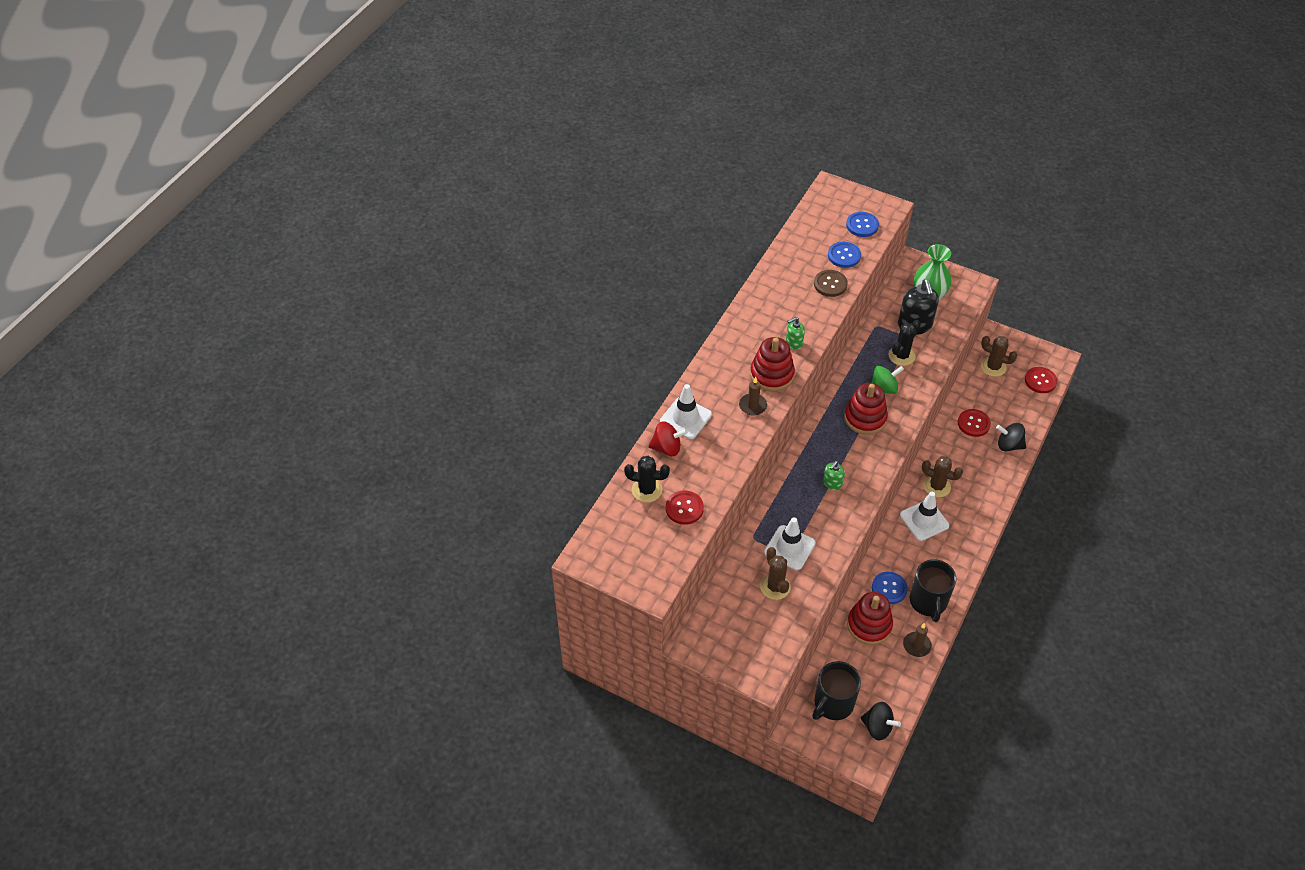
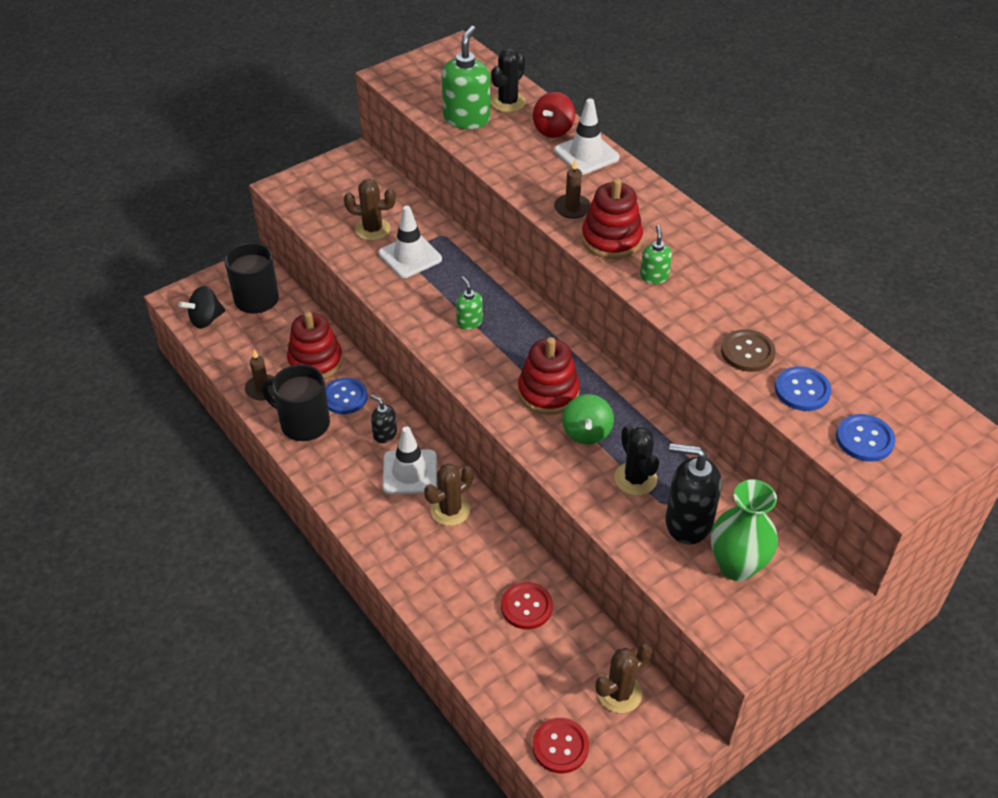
camera: 115 degrees right, 5 degrees down
(684, 508) = (467, 119): red button -> green soap dispenser
(904, 549) = (384, 434): none -> black soap dispenser
(1008, 445) = (466, 630): black spinning top -> none

